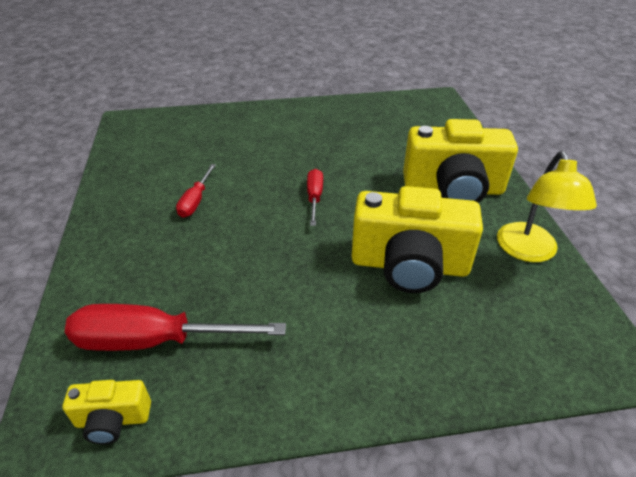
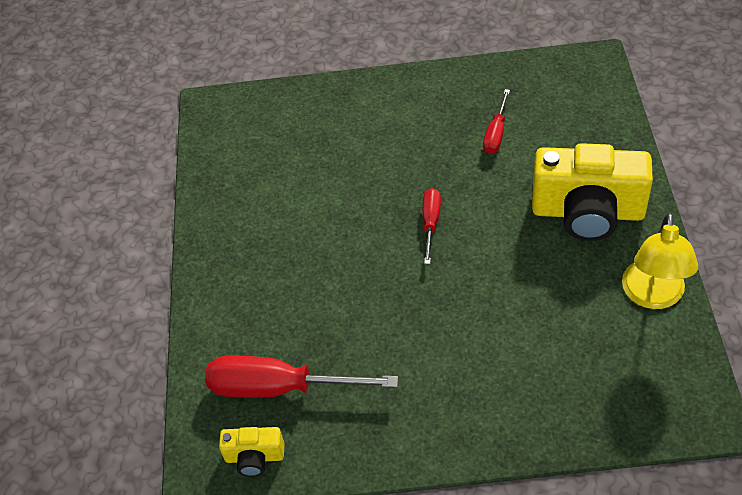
camera: 10 degrees right, 10 degrees up
(195, 201) = (302, 227): red screwdriver -> red screwdriver (496, 133)
(409, 265) = (524, 311): yellow camera -> none

